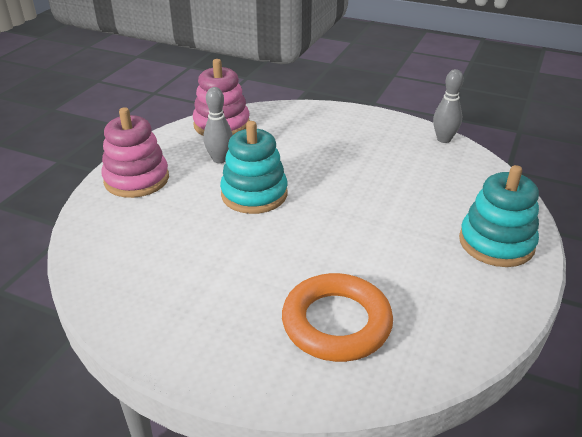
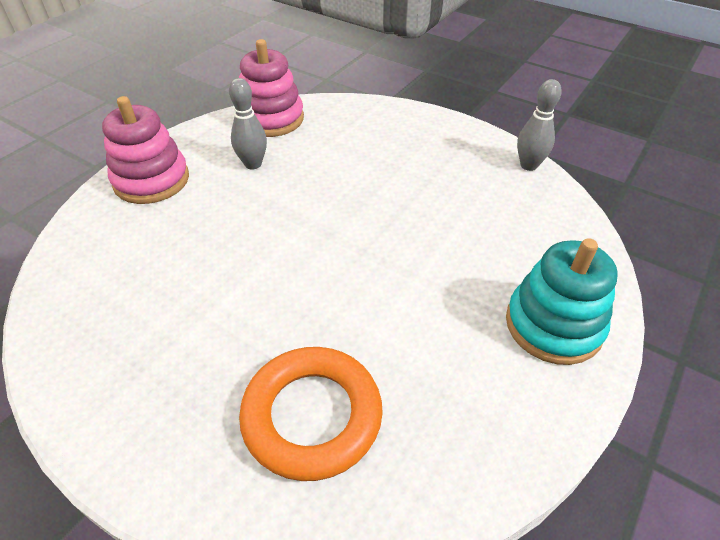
camera: 10 degrees right, 10 degrees up
(254, 194) = (276, 216): turquoise stacking toy -> none

